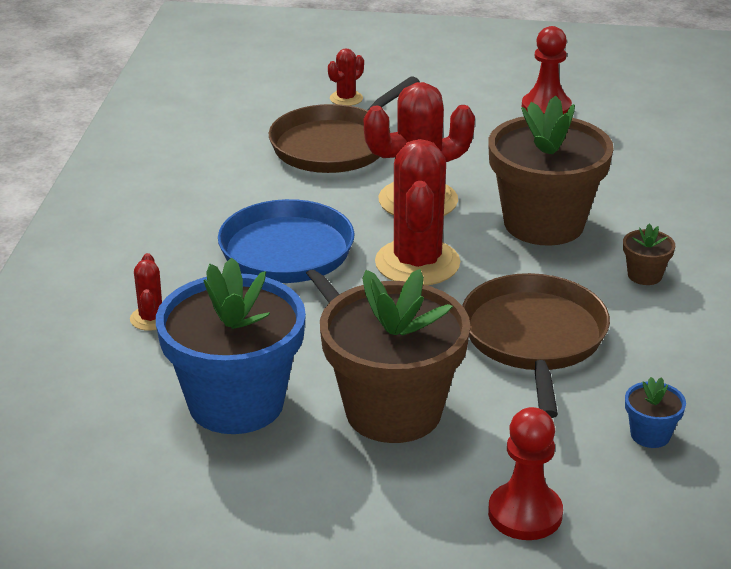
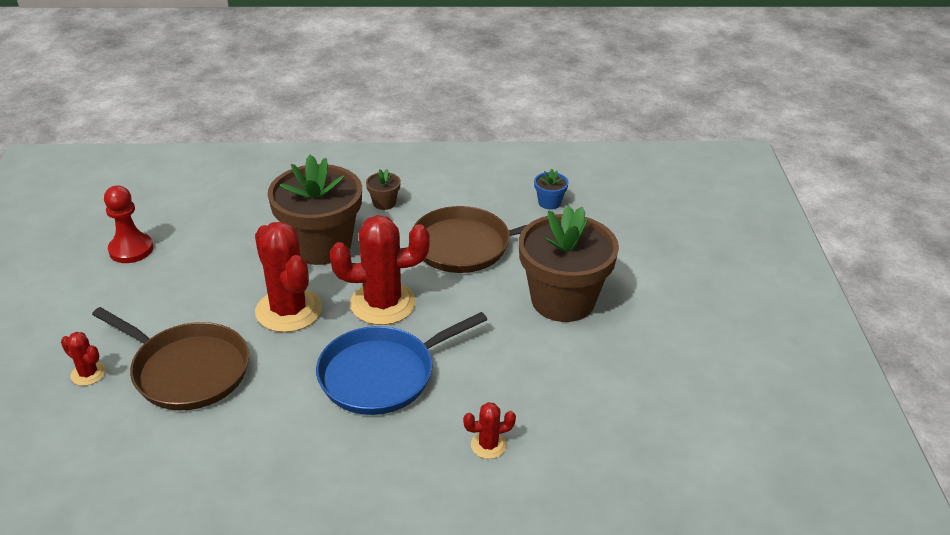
camera: 100 degrees left, 5 degrees up
(236, 403) = (579, 376): blue flower pot -> none
(525, 514) = (634, 244): red pawn -> none

